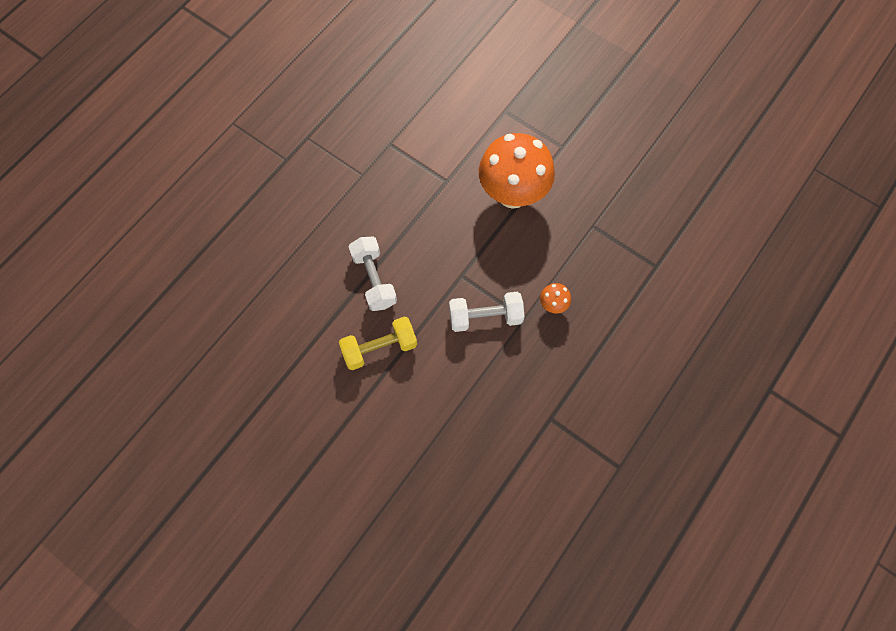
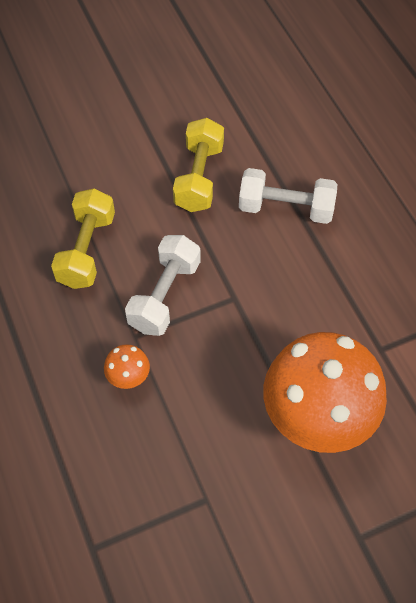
camera: 120 degrees right, 10 degrees down
(482, 386) = (86, 250): none -> yellow dumbbell

